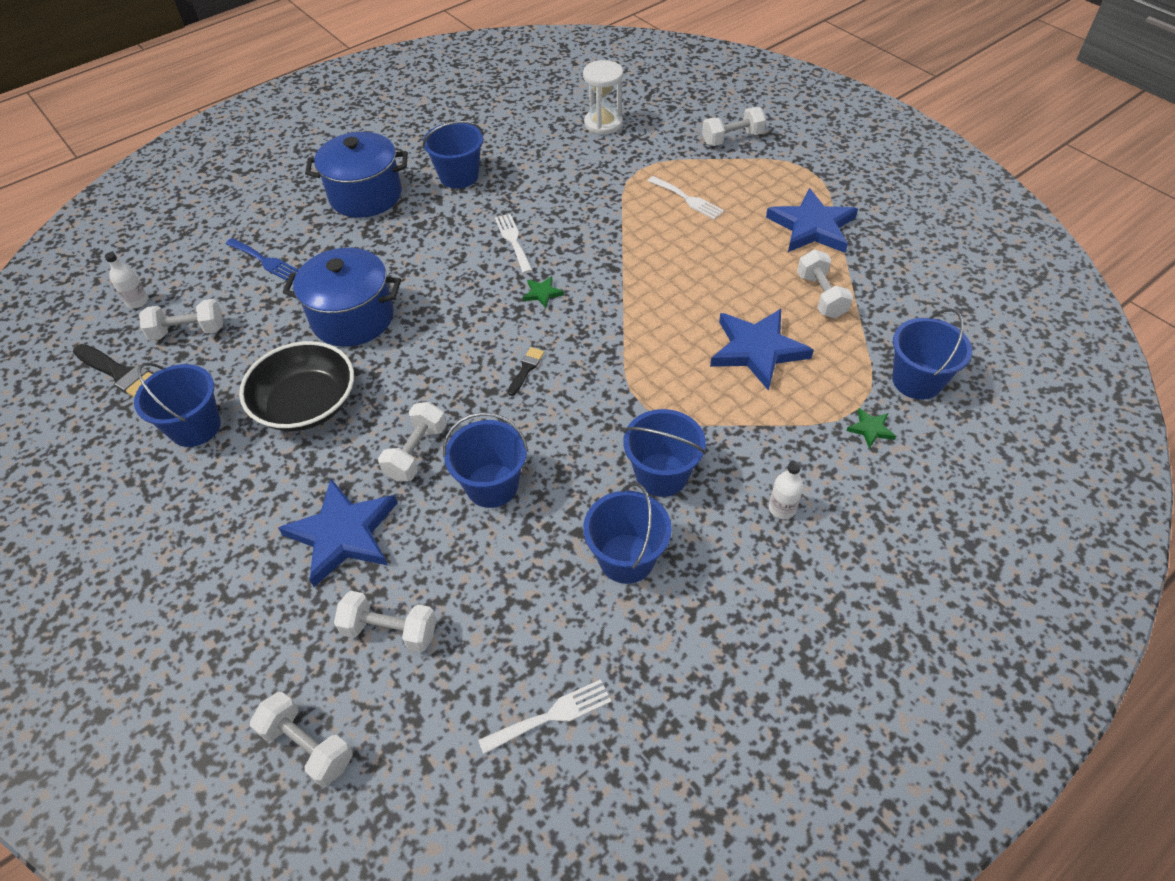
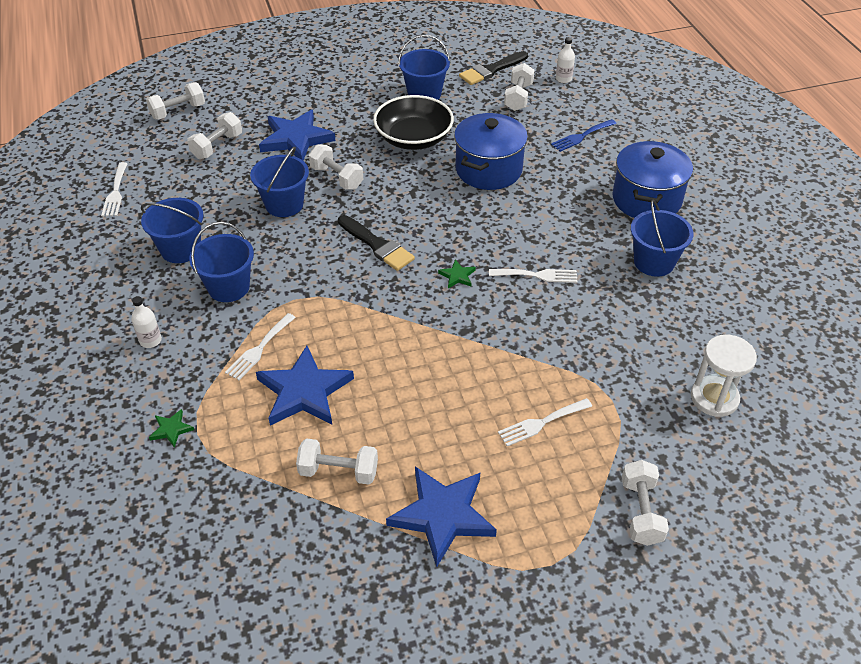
camera: 110 degrees right, 5 degrees down
(526, 369) = (377, 245): black brush -> black brush, size x1.86
(730, 406) = (259, 349): none -> white fork
(917, 380) = (192, 492): blue bucket -> none

